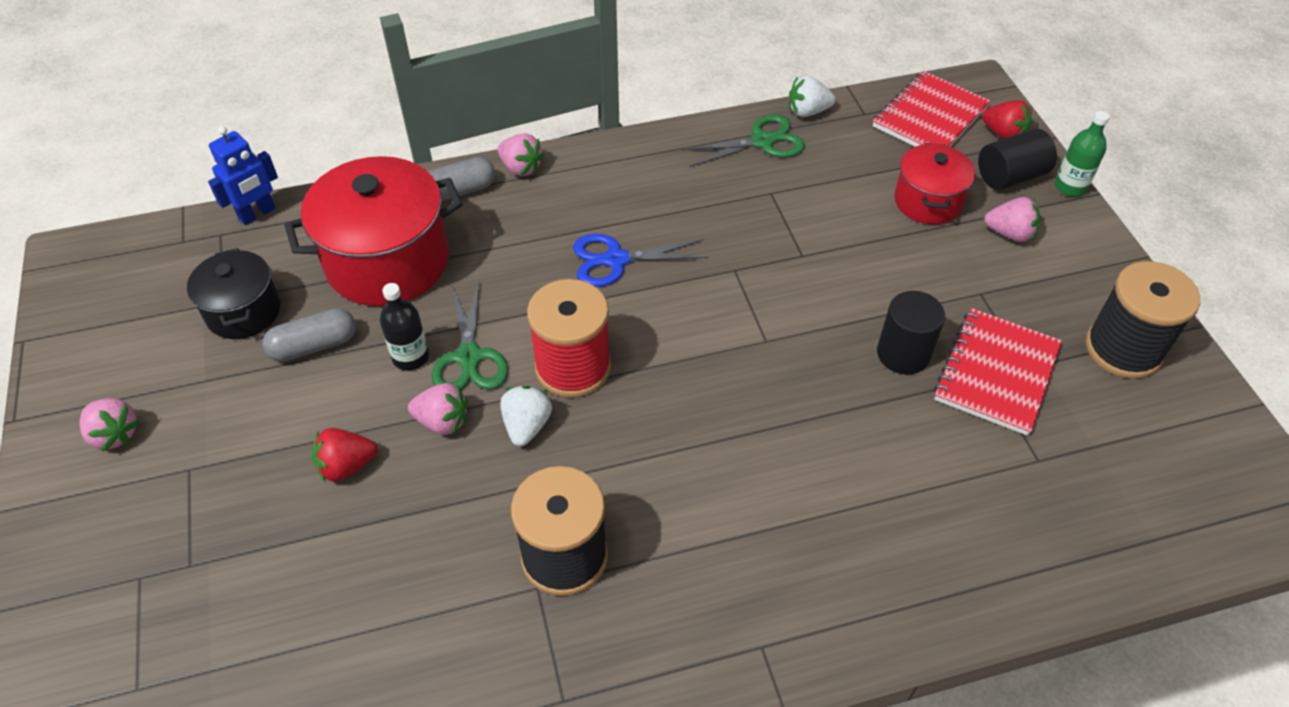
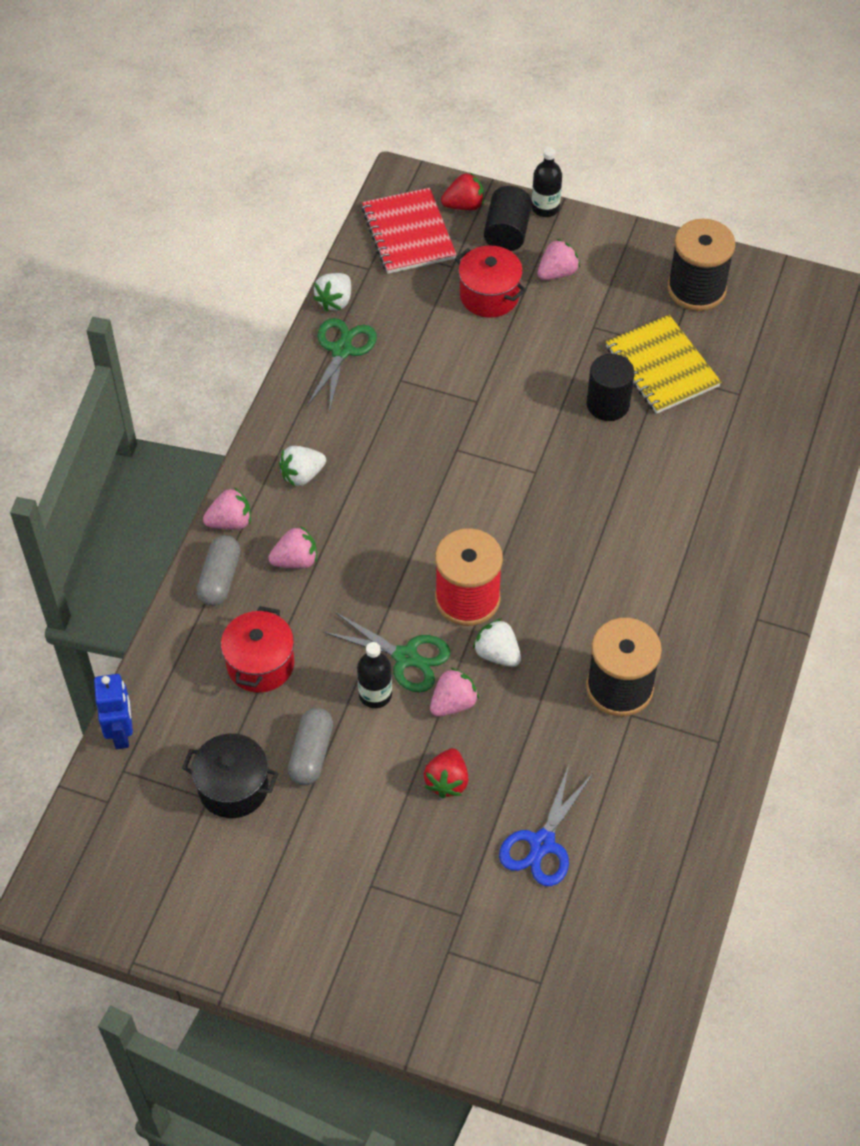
camera: 55 degrees left, 5 degrees up
(115, 434) = (296, 924): pink strawberry -> pink strawberry (295, 560)
(388, 262) = (260, 664): red pot -> red pot, size x0.58
(608, 185) = (302, 475): none -> white strawberry
(616, 260) = (386, 515): blue scissors -> blue scissors (542, 843)
(996, 373) = (662, 366): red notebook -> yellow notebook
(1070, 187) = (545, 208): green bottle -> black bottle

